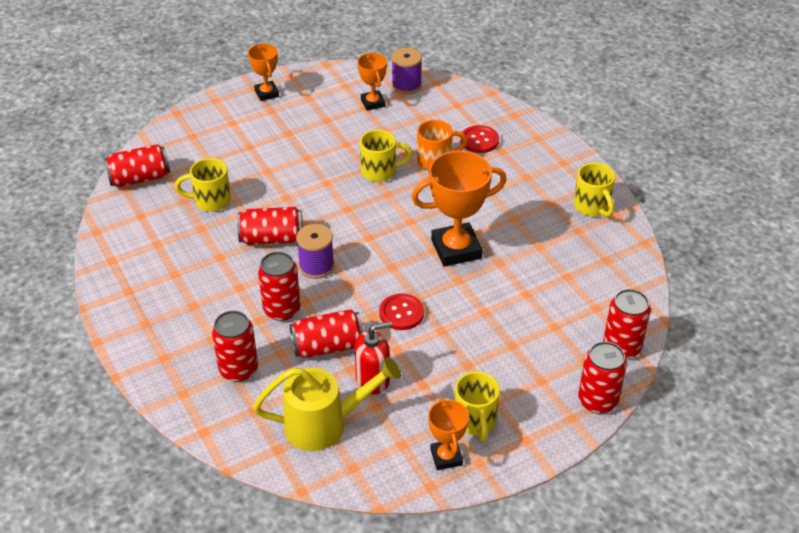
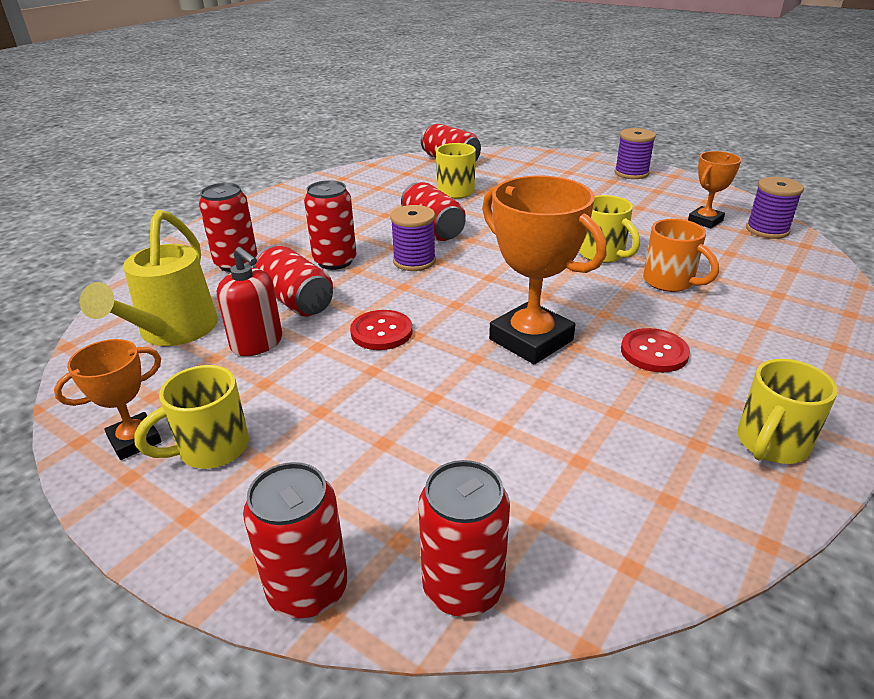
camera: 65 degrees right, 10 degrees down
(266, 93) = (631, 173): orange trophy -> purple spool
(325, 424) = (173, 332): yellow watering can -> yellow watering can turned 45 degrees clockwise
(479, 140) = (754, 301): red button -> red button (654, 352)

